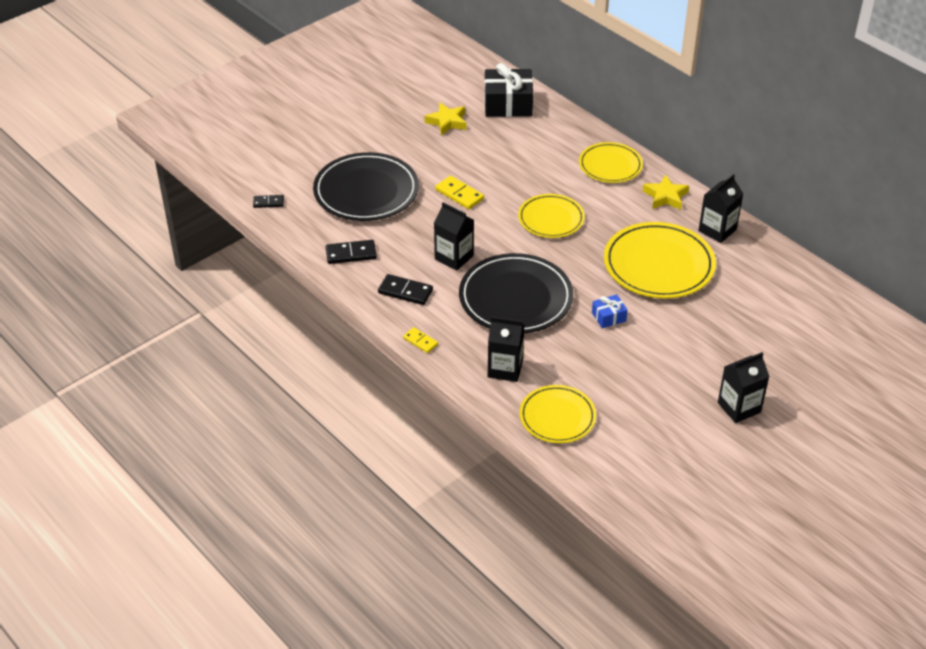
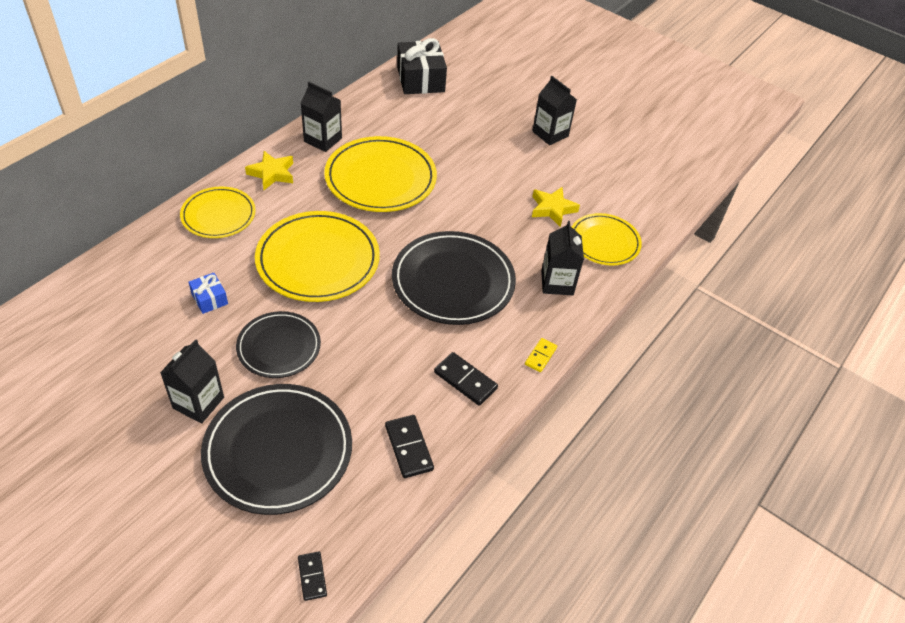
camera: 105 degrees left, 5 degrees up
(405, 291) = (465, 380): black domino -> black domino turned 60 degrees counterclockwise
(447, 122) = (118, 376): yellow star -> yellow star (552, 209)
(454, 257) = (397, 340): black carton -> black carton (198, 403)
(459, 194) = (279, 347): yellow domino -> black plate
(508, 104) = (83, 314): black gift -> black gift (420, 79)
(551, 219) = (318, 260): yellow plate -> yellow plate, size x1.62
(608, 317) = (463, 211): blue gift -> blue gift (209, 299)

